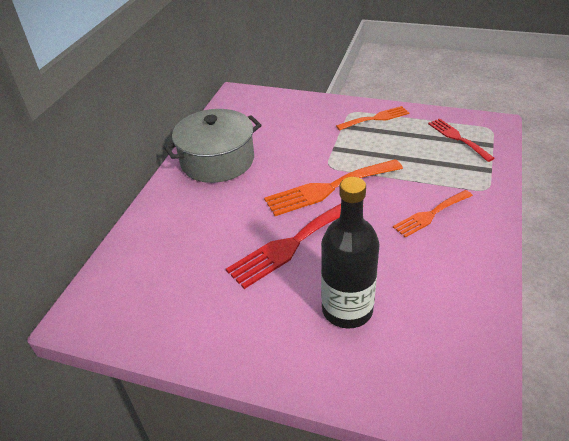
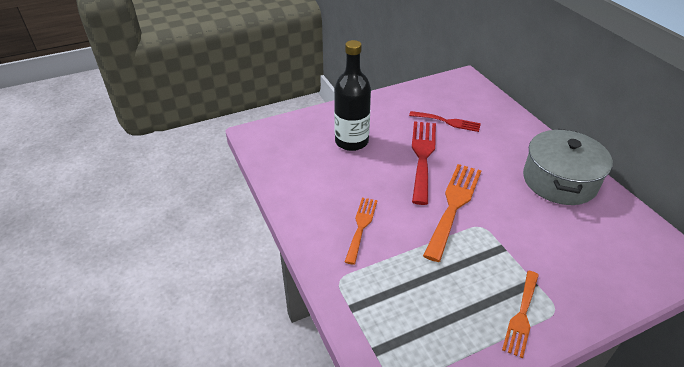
camera: 135 degrees right, 0 degrees up
(457, 138) = (416, 338): red fork -> red fork (448, 122)

